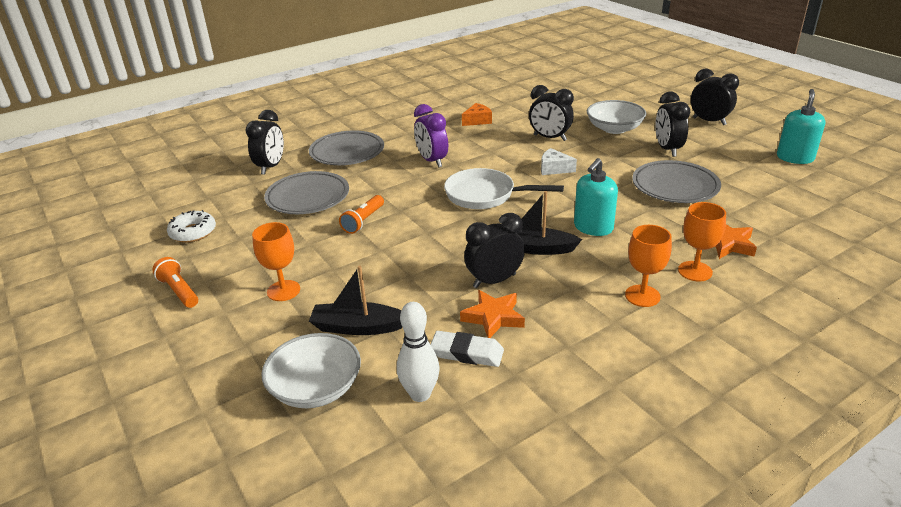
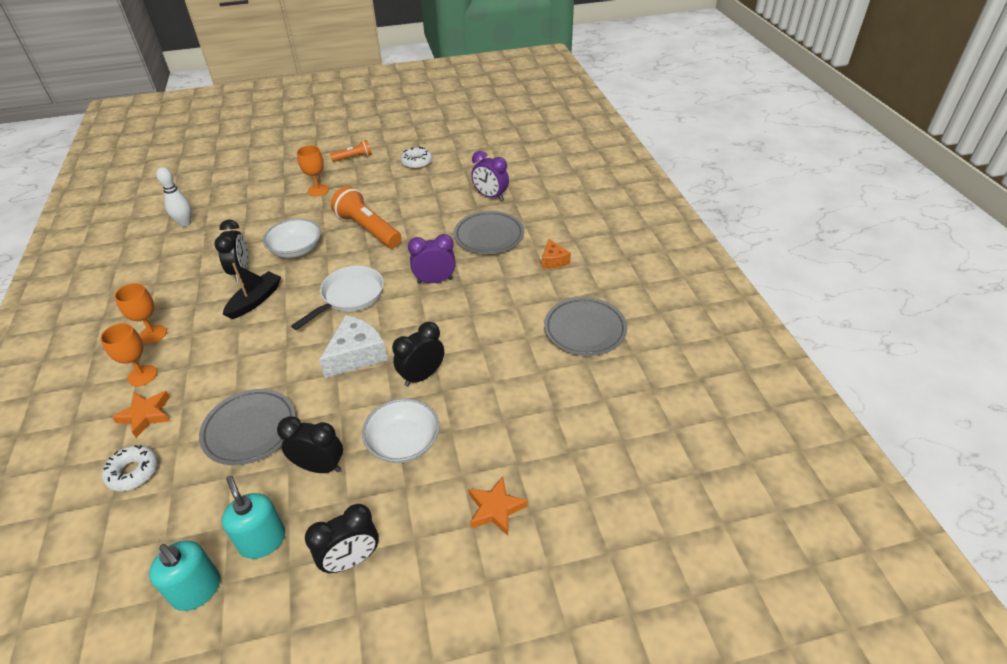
camera: 110 degrees right, 10 degrees up
(271, 167) = (490, 196): black clock -> purple clock
(308, 197) = (425, 209): grey plate -> grey plate (585, 330)
(316, 388) = (227, 194): white bowl -> white bowl (296, 249)
(357, 327) = (257, 211): black boat -> none
(363, 221) = (368, 229): orange flashlight -> orange flashlight, size x1.84
(467, 353) = (194, 245): white eraser -> none
(477, 121) = (503, 333): orange cheese -> orange cheese (553, 260)
(493, 317) = (209, 262): orange star -> orange star (495, 509)
(554, 169) = (356, 355): white cheese -> white cheese, size x1.74
(593, 227) = (247, 342): turquoise soap dispenser -> turquoise soap dispenser (262, 540)
(774, 221) = (133, 472): none -> white donut

